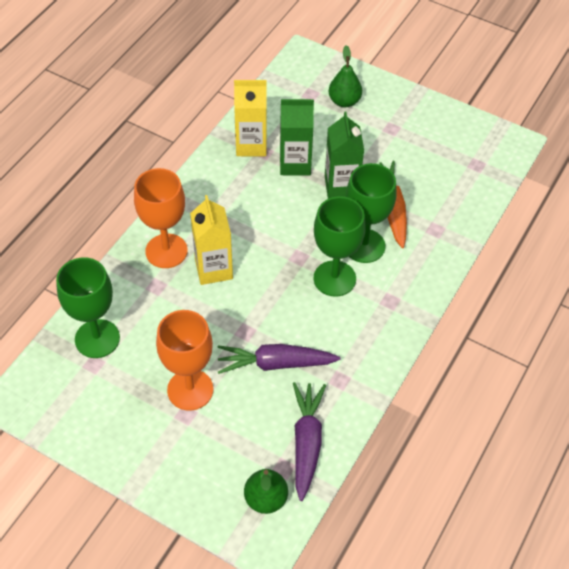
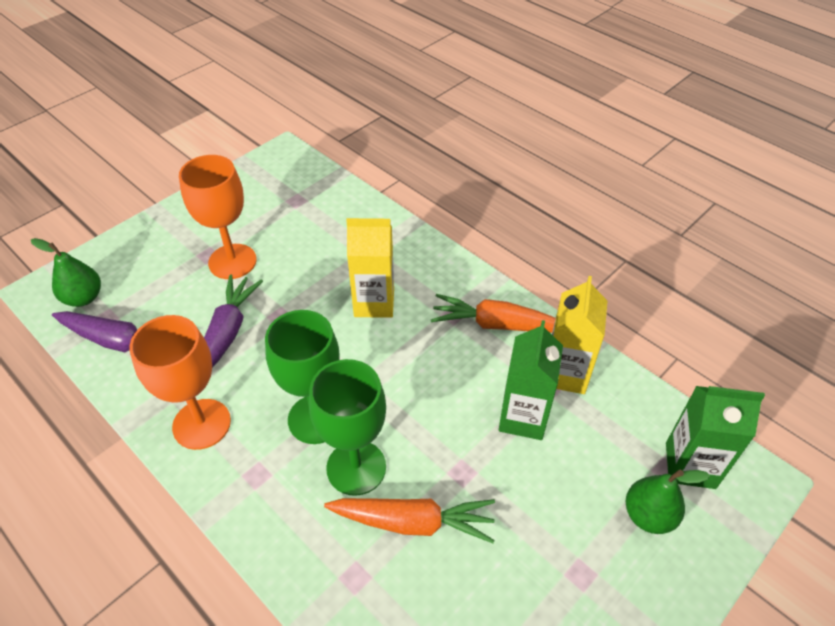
camera: 105 degrees right, 5 degrees down
(97, 339) = (323, 205): green goblet -> none
(166, 251) = (413, 267): orange goblet -> orange goblet (201, 424)
(216, 188) = (496, 324): none -> orange carrot
(341, 187) = (469, 465): green carton -> green carton (690, 465)

